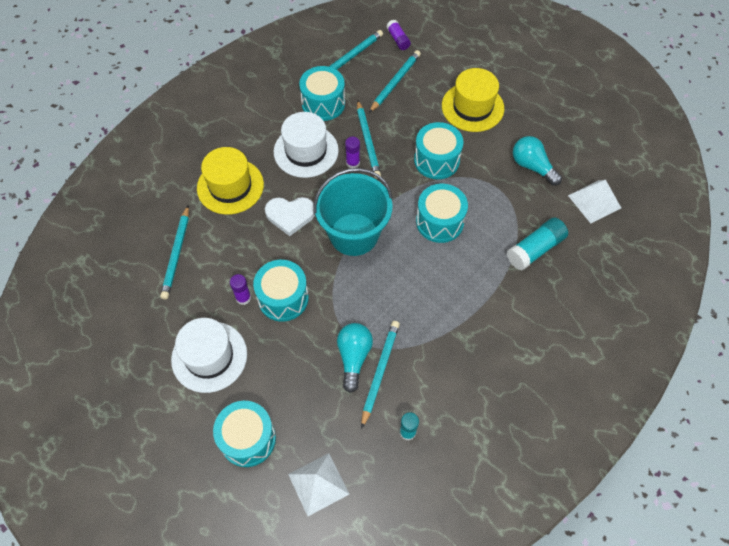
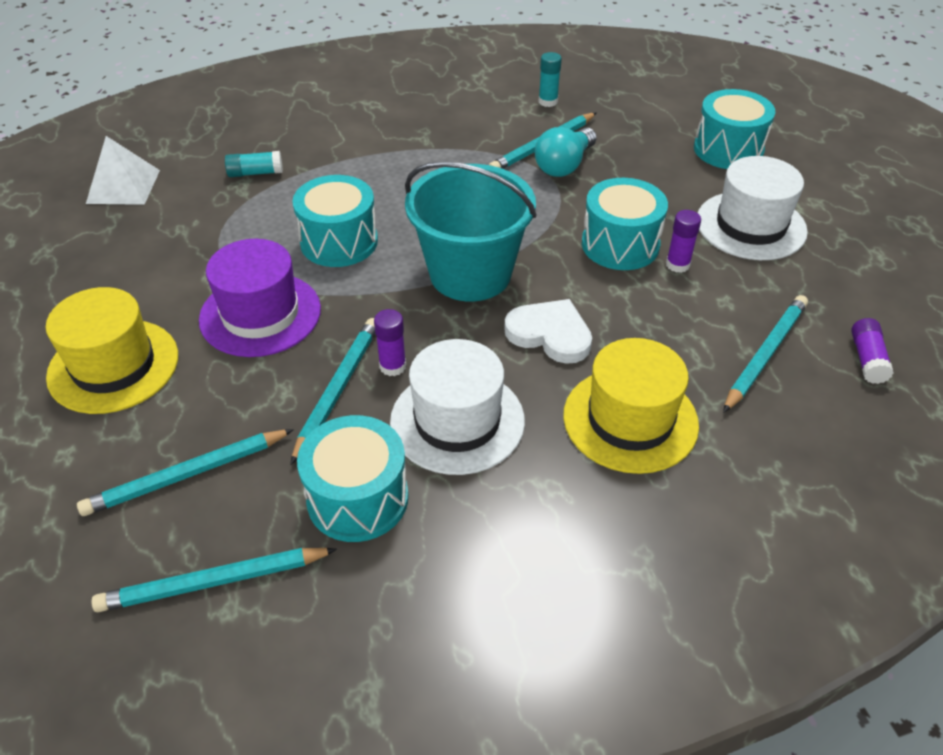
camera: 150 degrees left, 15 degrees down
(318, 484) = (665, 101): white pyramid -> none
(398, 39) = (77, 574): purple glue stick -> purple glue stick (867, 359)
(436, 160) = (260, 314): turquoise drum -> purple hat
(532, 166) = (141, 250): turquoise light bulb -> none
(535, 249) = (255, 173): turquoise glue stick -> turquoise glue stick, size x0.61

